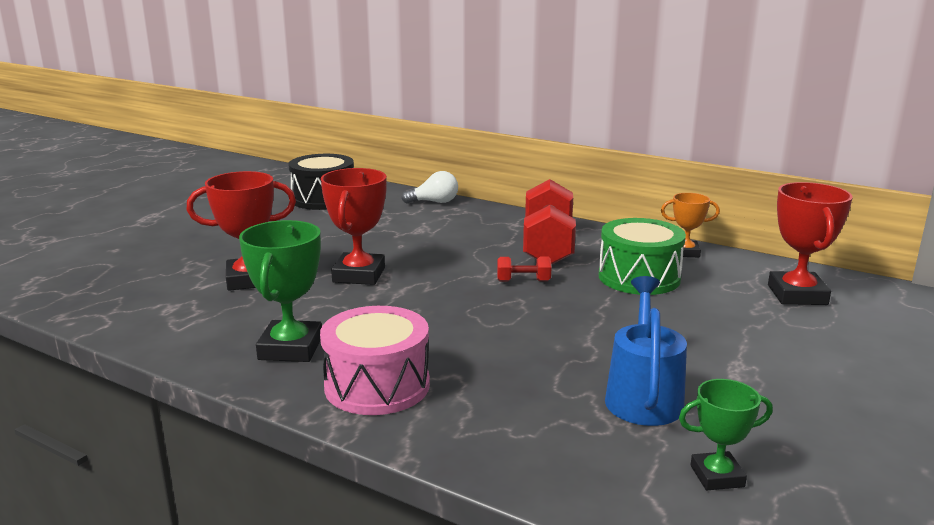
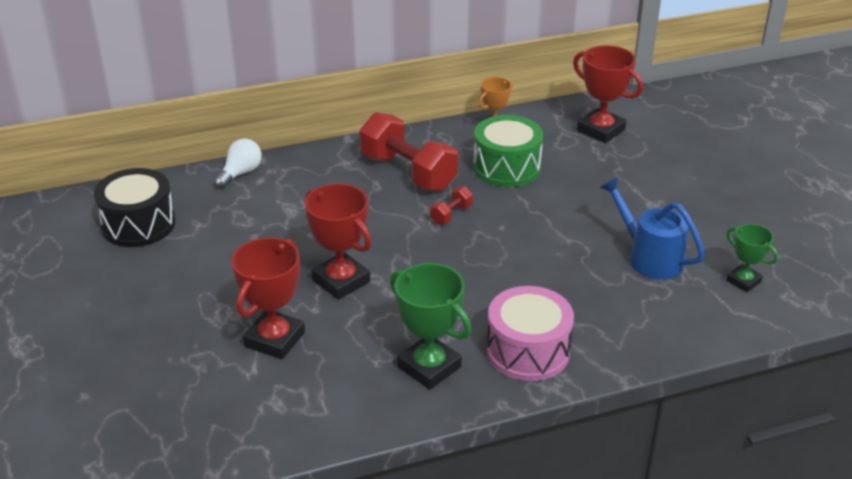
camera: 50 degrees left, 15 degrees up
(717, 476) = (743, 281): green trophy -> green trophy turned 75 degrees counterclockwise

